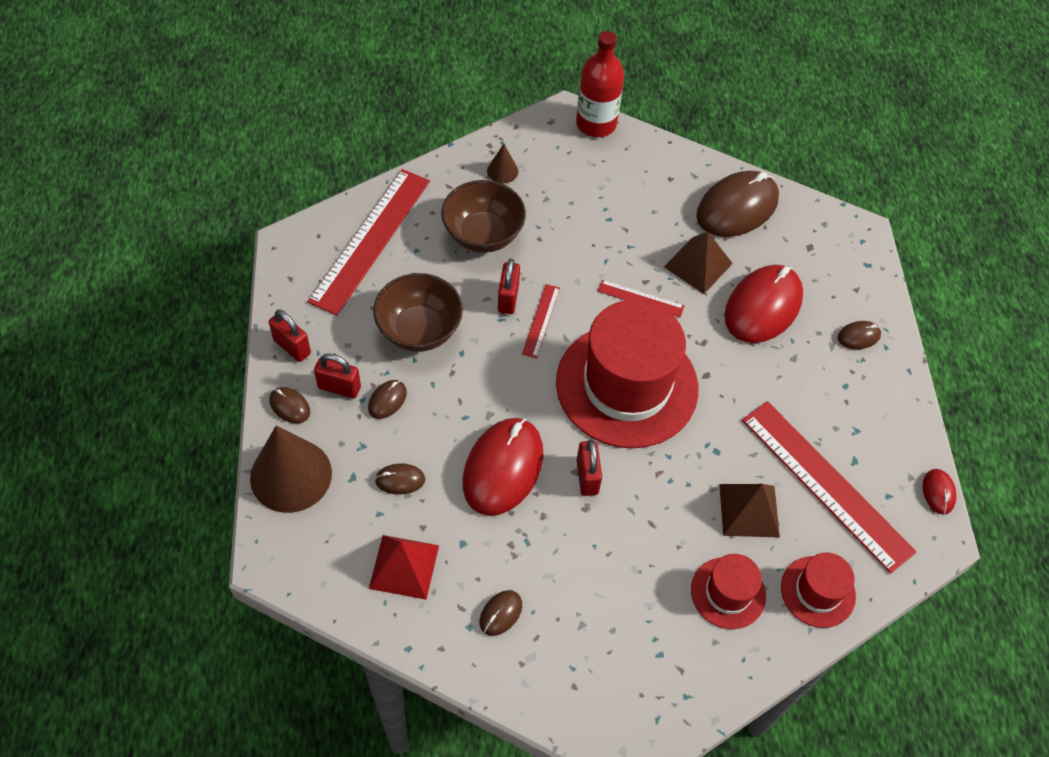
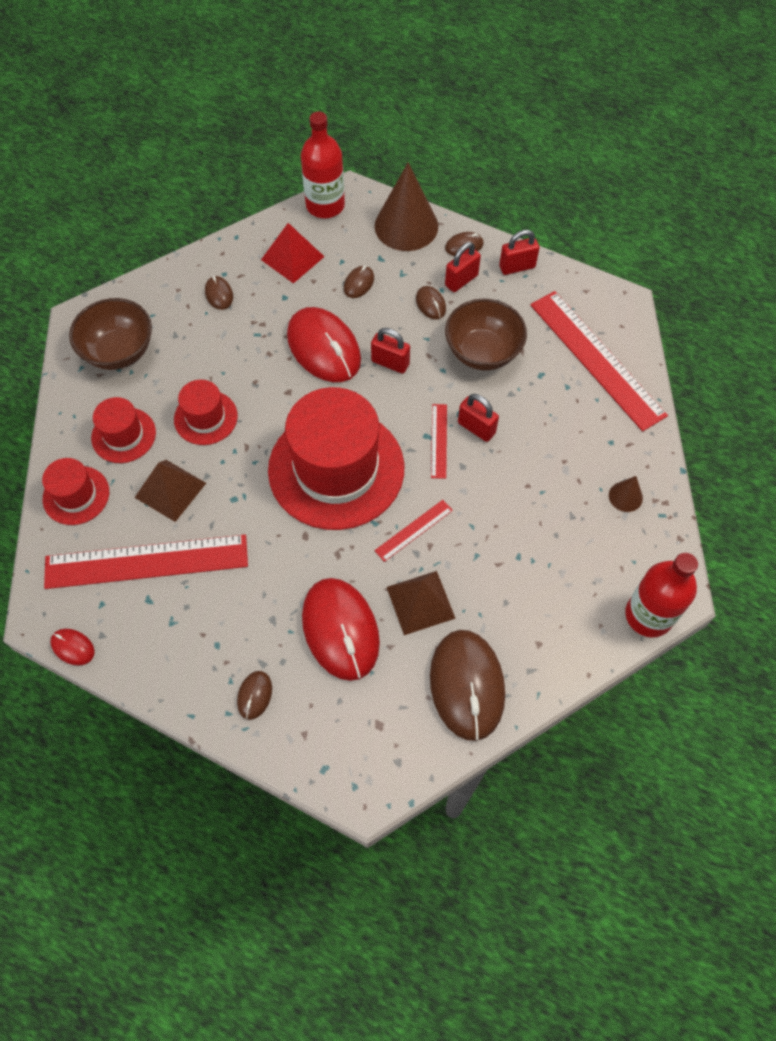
camera: 125 degrees right, 5 degrees up
(305, 577) = (325, 205): none -> red bottle
(483, 235) = (556, 443): brown bowl -> brown bowl (119, 351)
(541, 320) = (439, 440): red ruler -> red ruler turned 45 degrees clockwise
(587, 477) = (278, 397): red padlock -> red padlock (390, 363)
(655, 528) = (205, 417): none -> red hat

